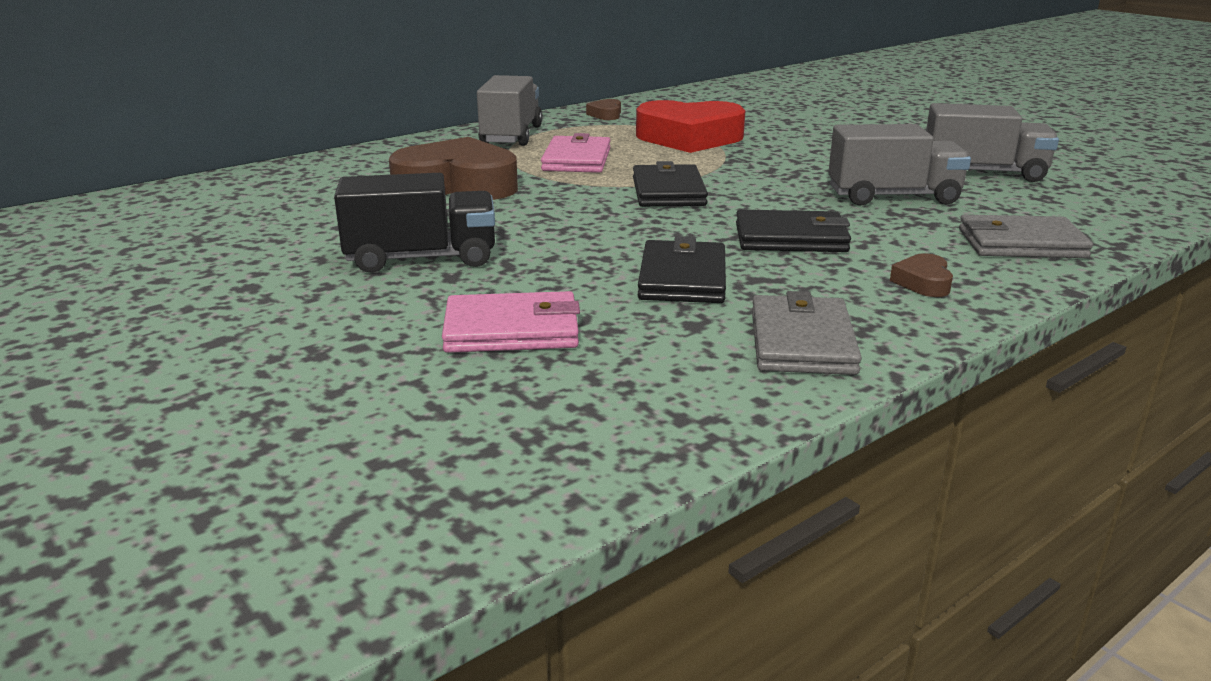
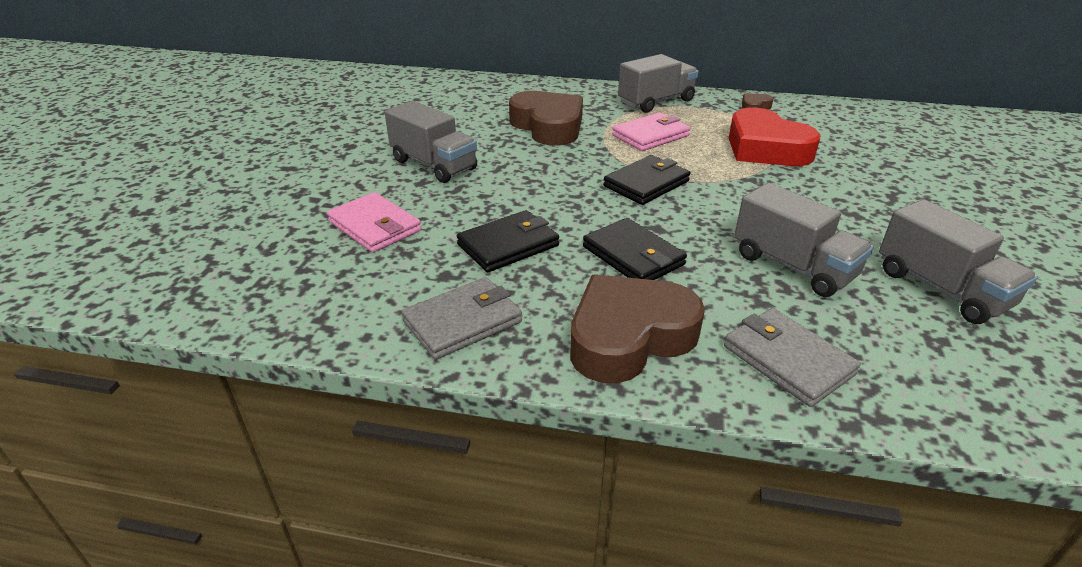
camera: 50 degrees right, 10 degrees up
(421, 258) = (434, 165): black truck -> grey truck
(923, 282) = (629, 337): brown heart -> brown heart, size x2.37

